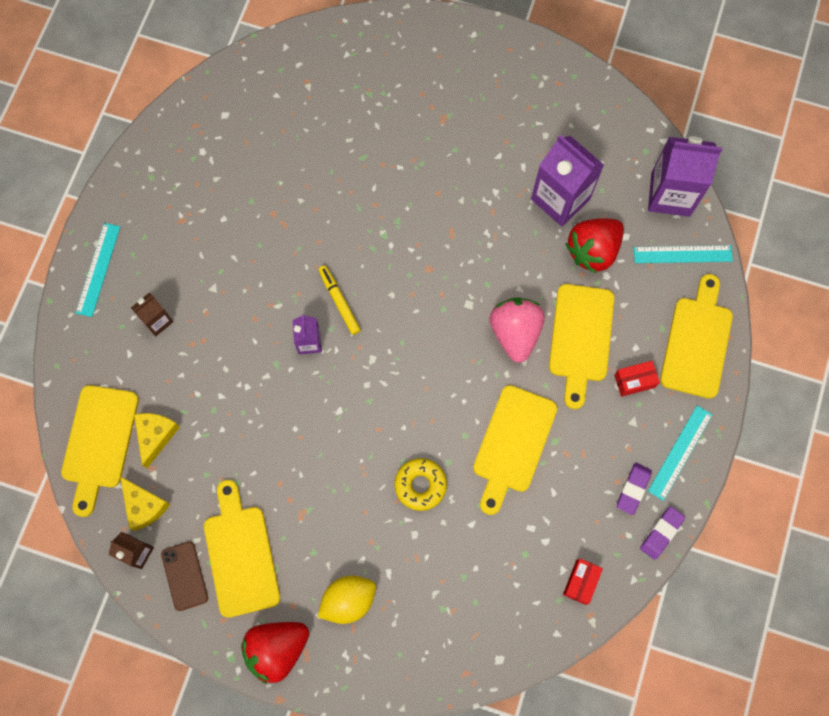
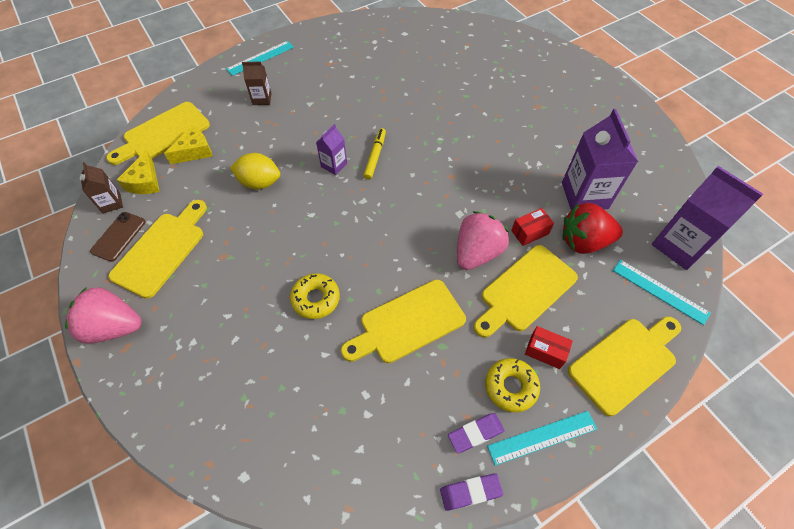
camera: 40 degrees right, 15 degrees down
(277, 649) = (114, 327): red strawberry -> pink strawberry
(348, 600) = (190, 334): yellow lemon -> yellow lemon (259, 182)
(580, 582) = (365, 472): red box -> red box (530, 232)
(630, 432) = (510, 387): none -> yellow donut

